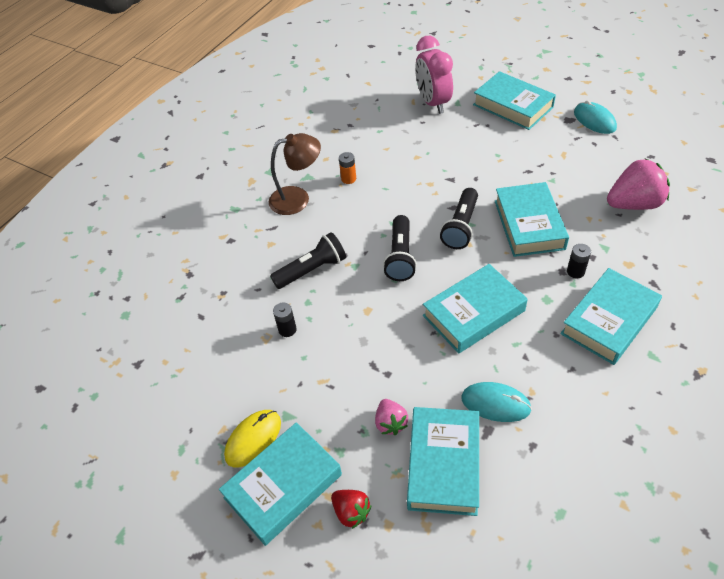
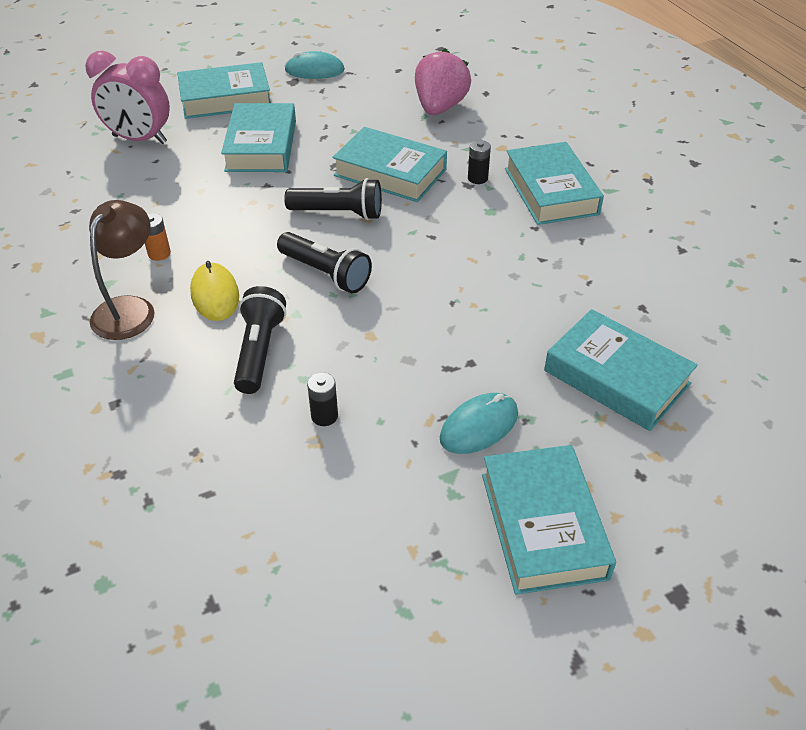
camera: 60 degrees left, 5 degrees down
(253, 439) = (454, 524): yellow mouse -> yellow mouse (215, 295)
(351, 512) = (620, 479): red strawberry -> none
(390, 423) = (535, 391): pink strawberry -> none
(461, 227) = (339, 213): black flashlight -> black flashlight turned 45 degrees counterclockwise
(473, 313) = (457, 263): turquoise book -> turquoise book (261, 146)
(495, 403) = (577, 305): turquoise mouse -> turquoise mouse (479, 426)

